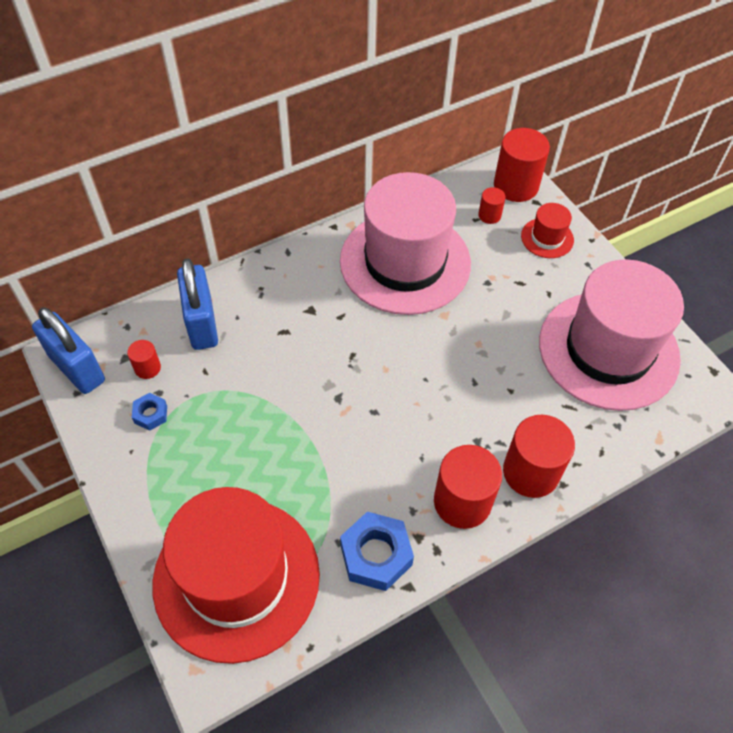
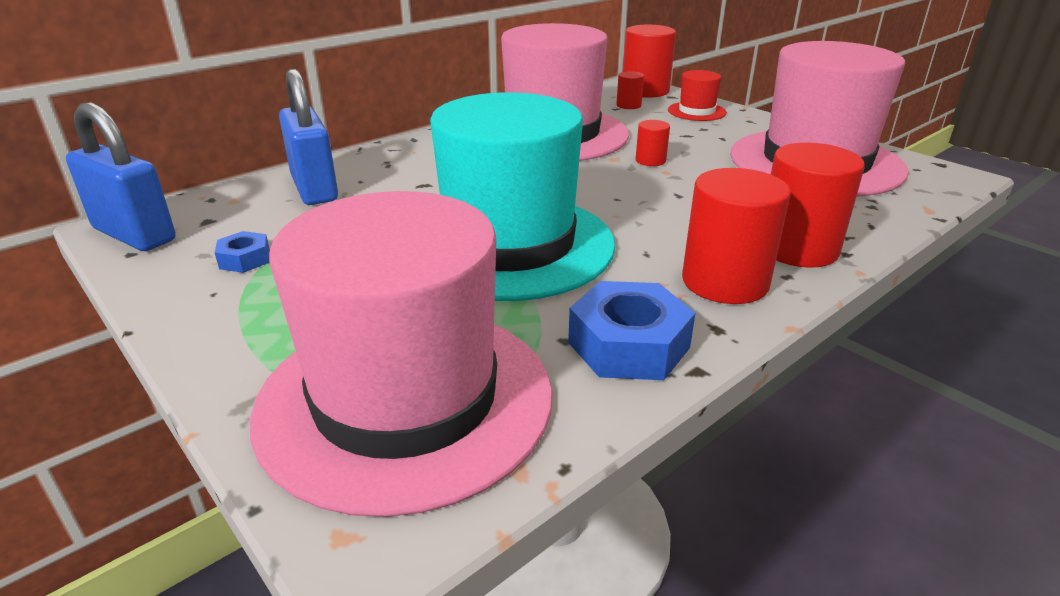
camera: 10 degrees left, 25 degrees down
(147, 368) = (240, 225): red cylinder -> red cylinder (650, 161)
(236, 578) = (405, 400): red hat -> pink hat
(329, 429) = (509, 244): none -> turquoise hat

